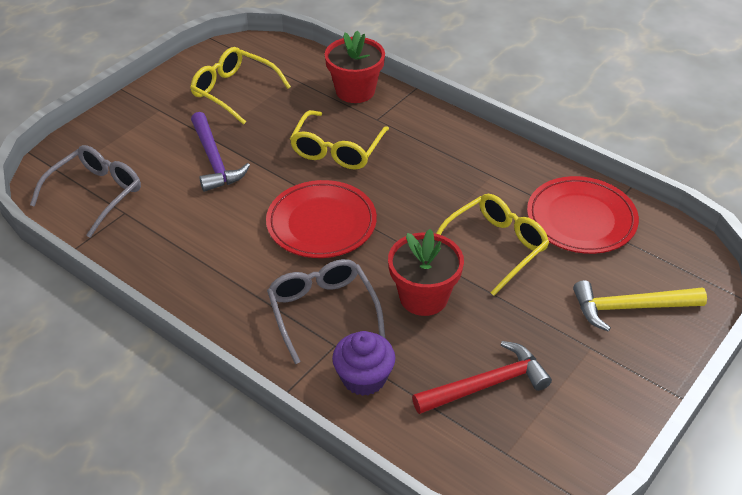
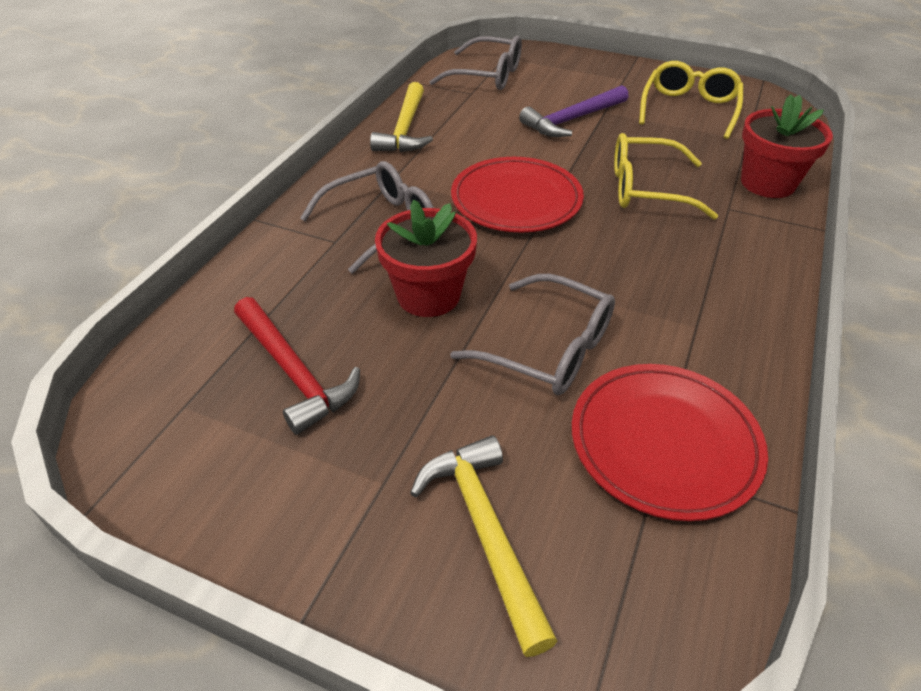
camera: 75 degrees right, 0 degrees up
(170, 272) = (405, 129): none -> yellow hammer
(364, 378) = (291, 269): purple cupcake -> none
(495, 247) = (549, 349): yellow glasses -> grey glasses

